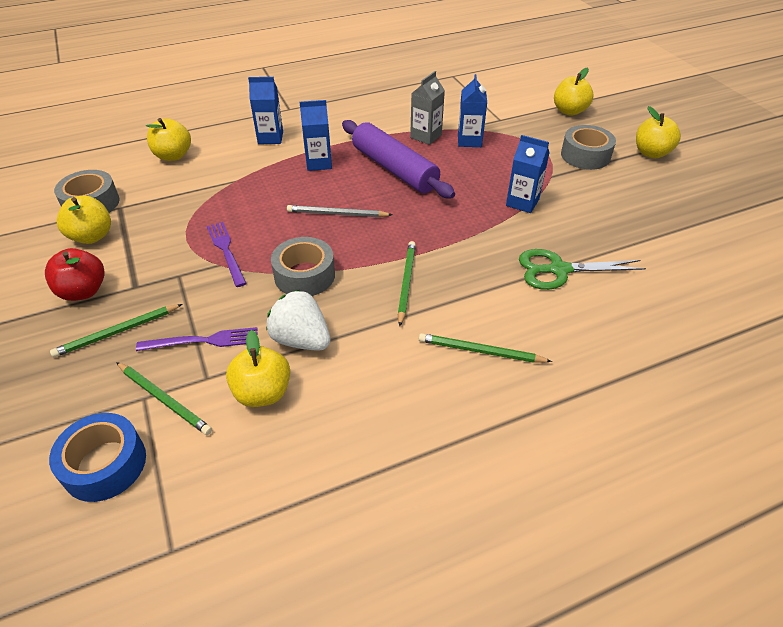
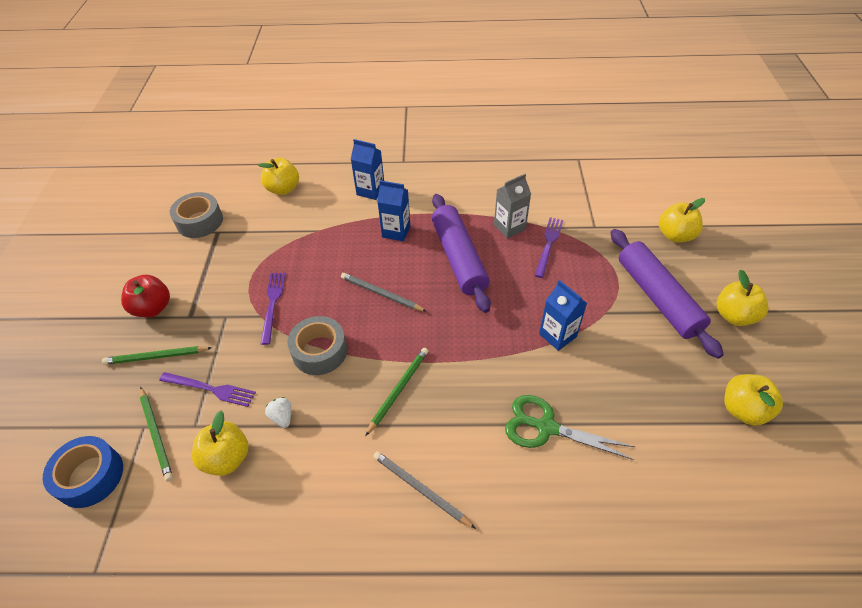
camera: 25 degrees right, 5 degrees up
(92, 236) = (184, 255): yellow apple -> yellow apple (743, 410)
(301, 340) = (282, 417): white strawberry -> white strawberry, size x0.52
(469, 141) = (548, 244): blue carton -> purple fork
(481, 351) = (421, 489): green pencil -> grey pencil
(585, 155) = (657, 297): grey tape -> purple rolling pin

